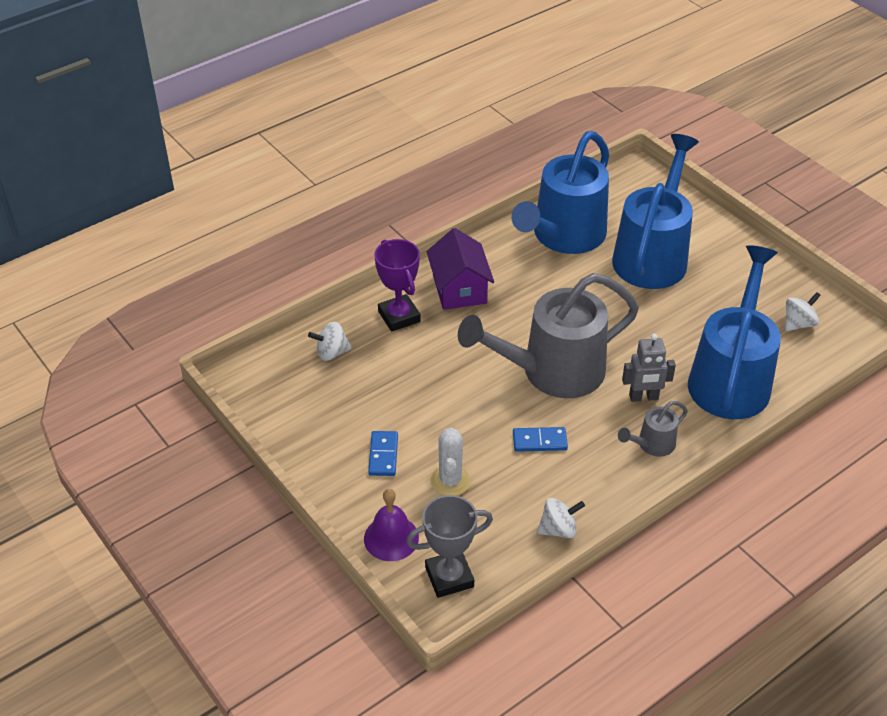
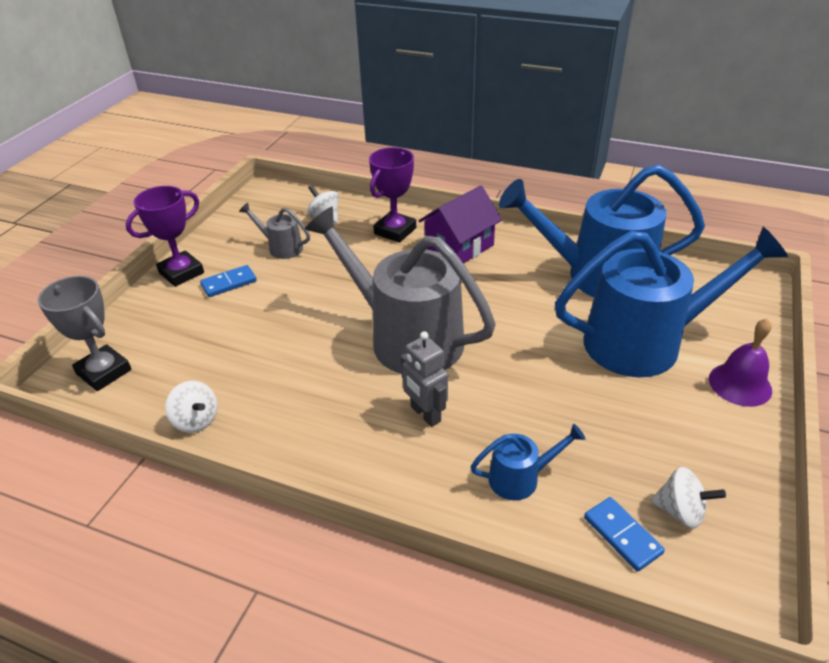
camera: 60 degrees right, 5 degrees down
(335, 484) = (181, 273): none -> purple trophy
(391, 538) = (136, 322): purple bell -> purple bell (740, 384)
(450, 481) = (221, 329): white cactus -> none
(539, 441) = (306, 364): blue domino -> blue domino (622, 535)
(652, 444) = (359, 447): grey watering can -> grey watering can (281, 247)
(731, 377) = (521, 478): blue watering can -> blue watering can, size x0.44

